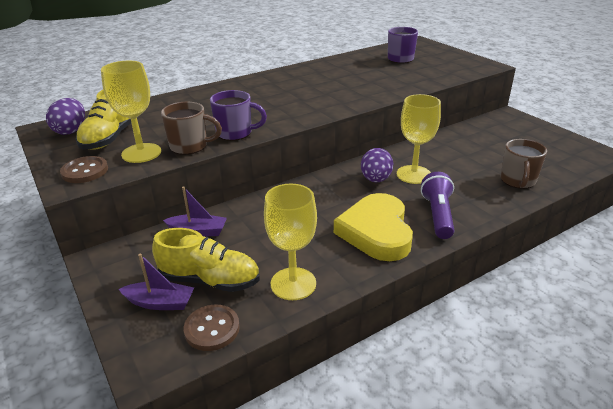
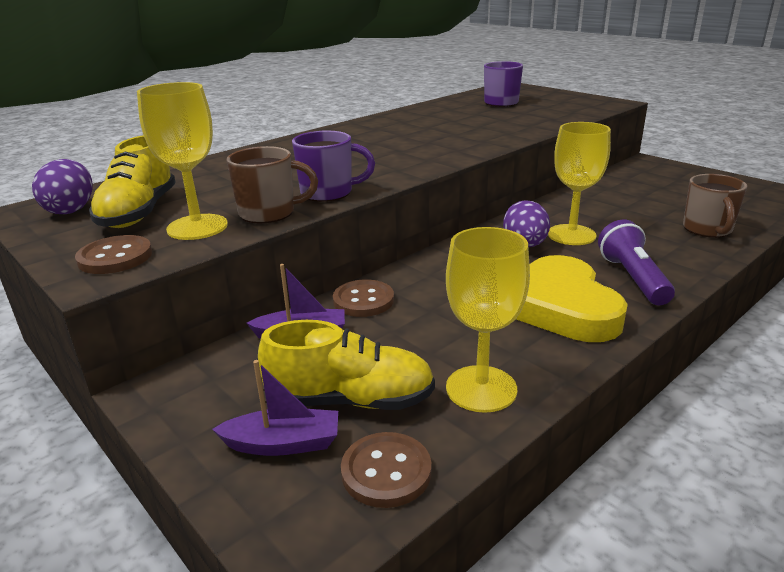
camera: 10 degrees left, 5 degrees down
(247, 211) = (363, 300): none -> brown button

